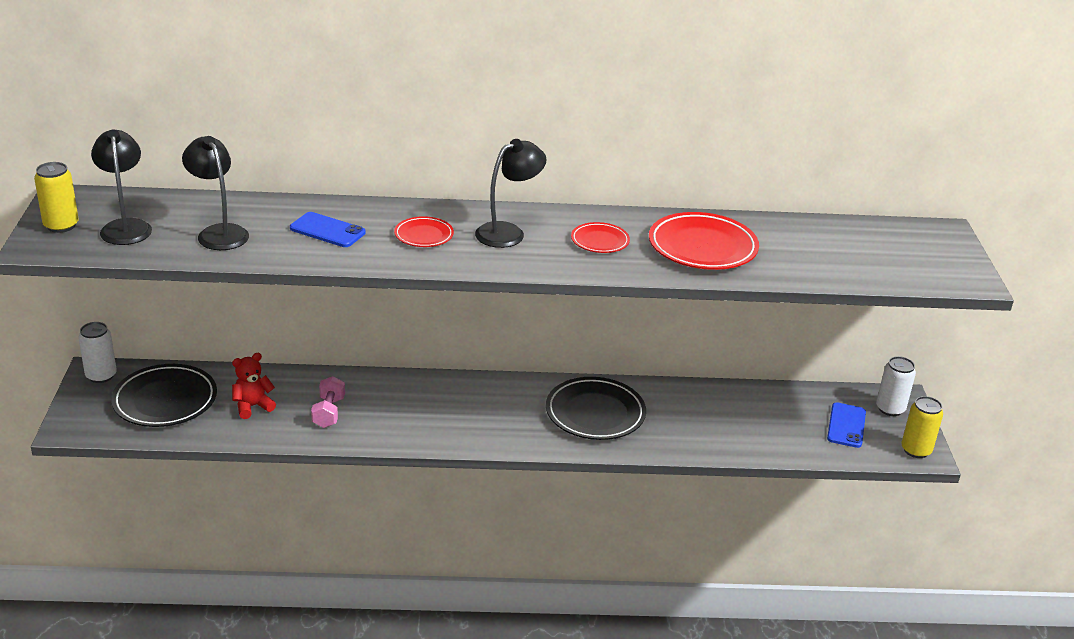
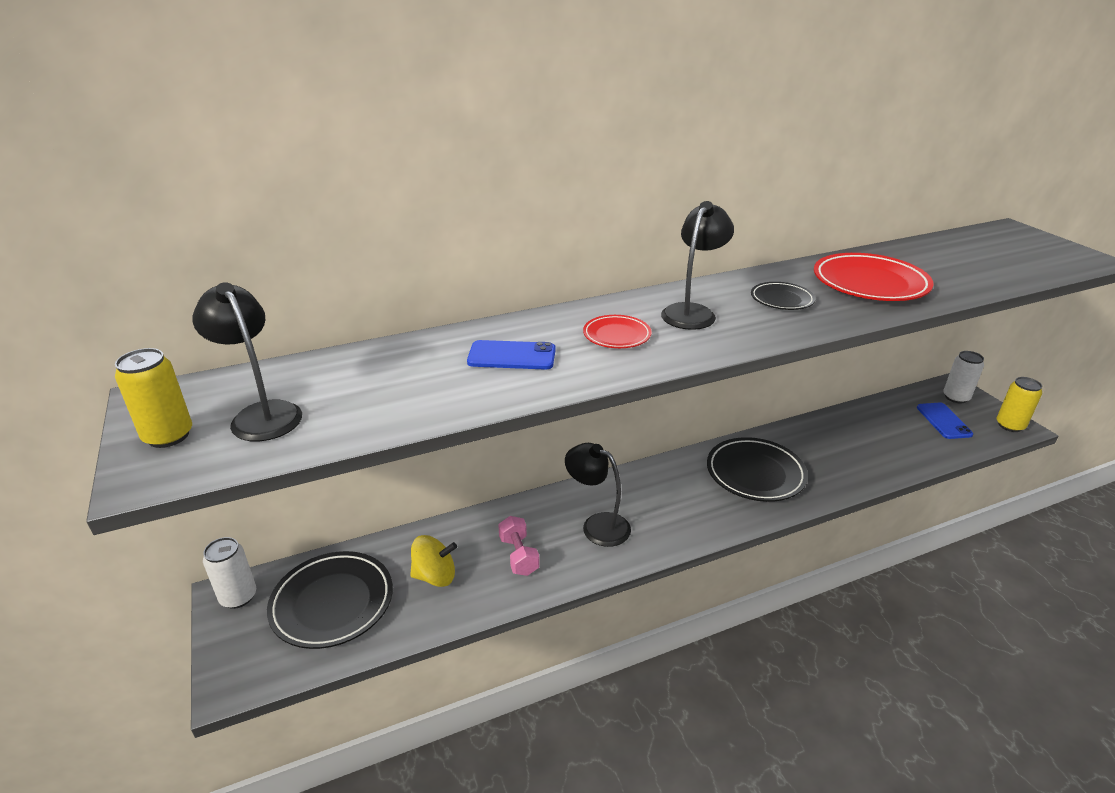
camera: 20 degrees left, 0 degrees up
(219, 232) = (388, 390): black lamp -> black lamp (597, 525)
(252, 406) = (435, 576): red teddy bear -> yellow spinning top
(600, 241) = (781, 299): red plate -> black plate

